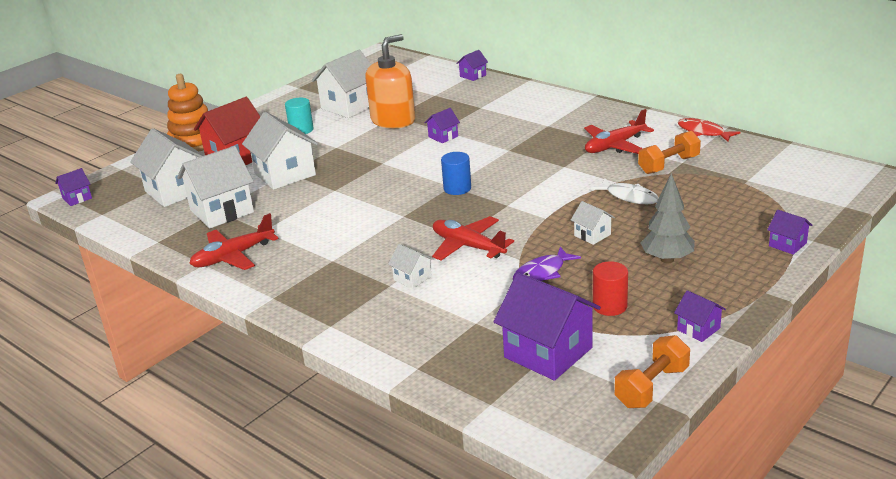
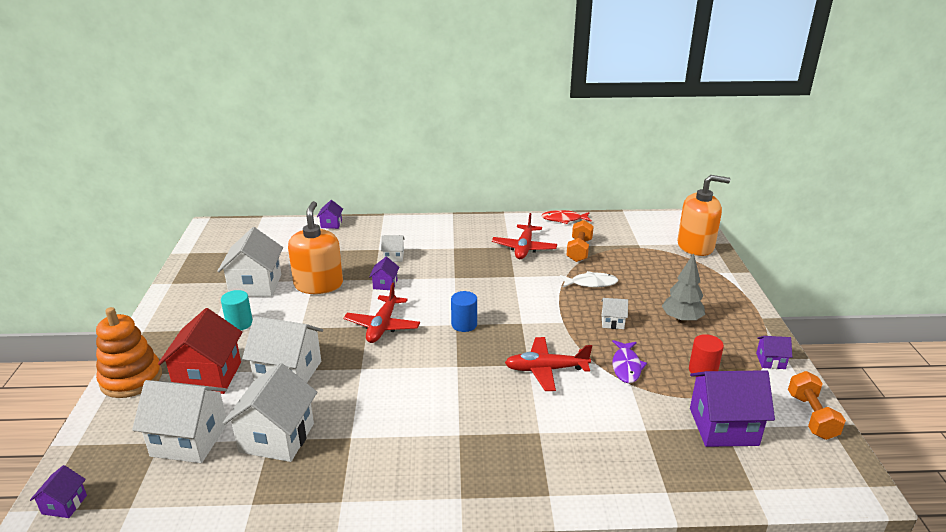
camera: 45 degrees left, 0 degrees up
(233, 256) = (360, 478): red plane -> red plane (382, 326)
(412, 278) = (547, 417): white house -> white house (393, 257)
(787, 244) = (724, 280): purple house -> none
(816, 202) = (695, 246): none -> orange soap dispenser

